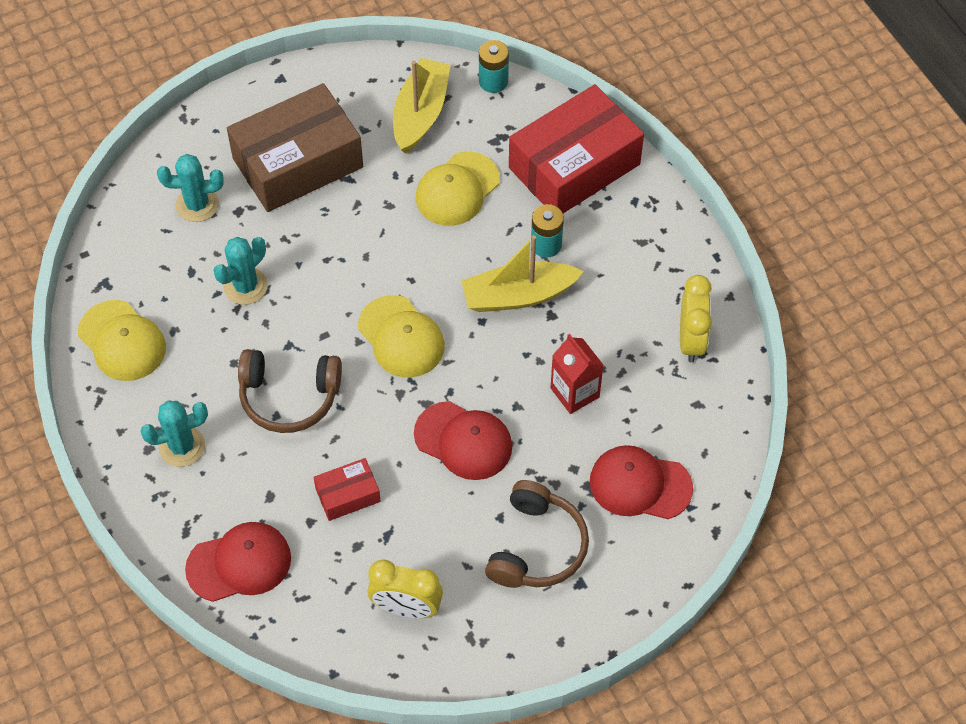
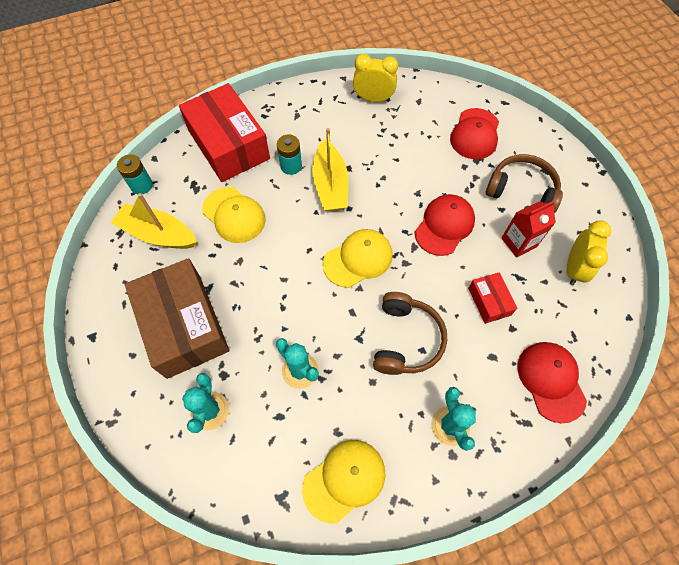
camera: 85 degrees left, 5 degrees up
(574, 392) = (408, 160): red carton -> red carton (518, 242)

